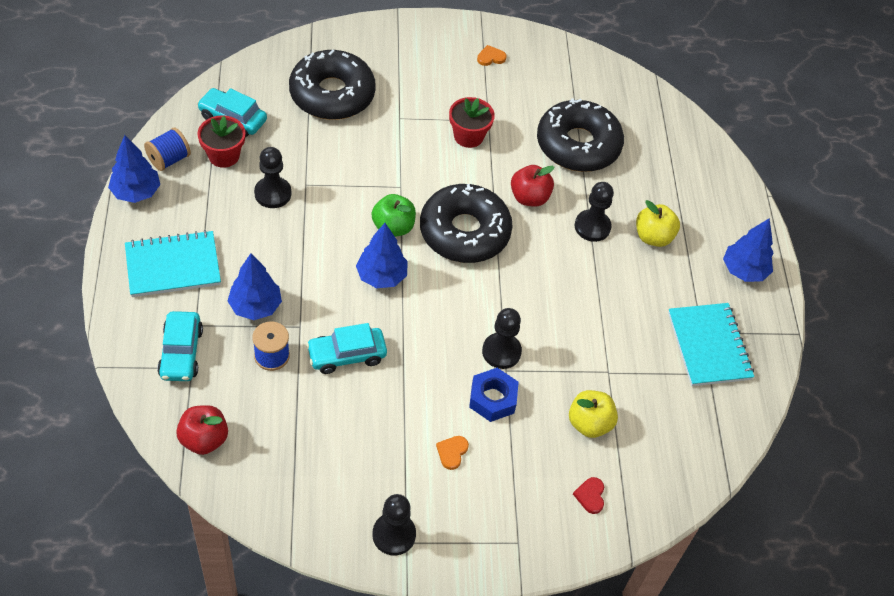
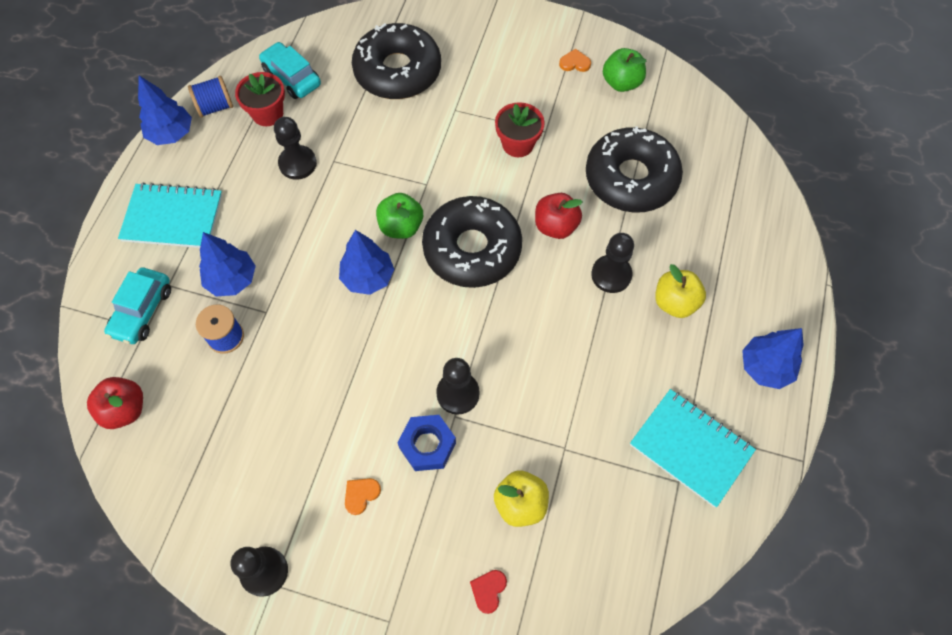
camera: 25 degrees right, 10 degrees up
(346, 355) = (298, 355): turquoise car -> none
(538, 67) = (621, 83): none -> green apple
(709, 346) = (690, 448): turquoise notebook -> turquoise notebook turned 60 degrees counterclockwise

